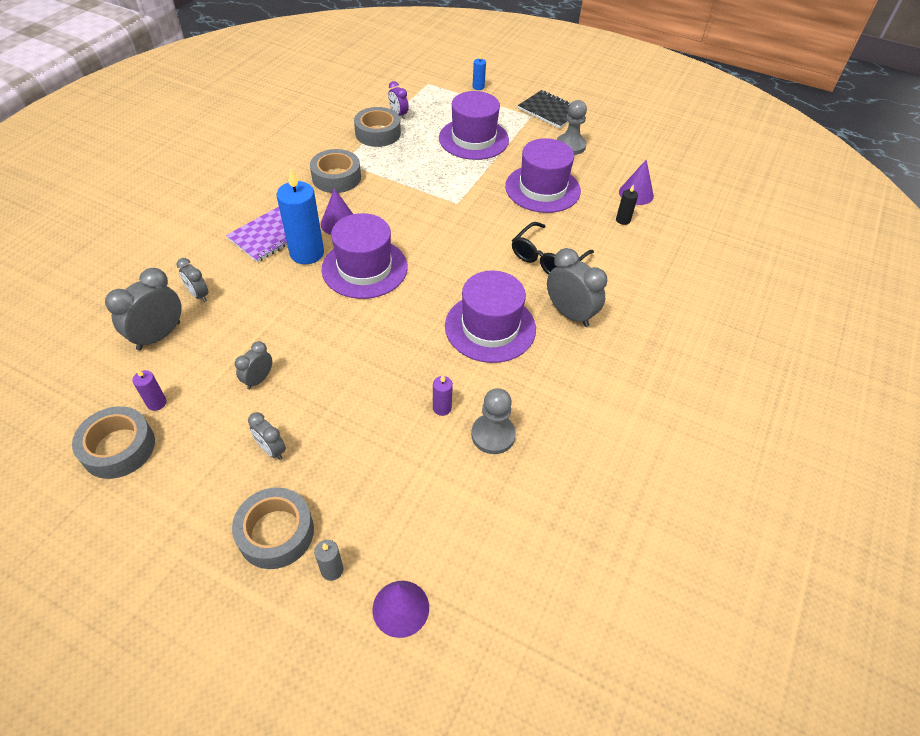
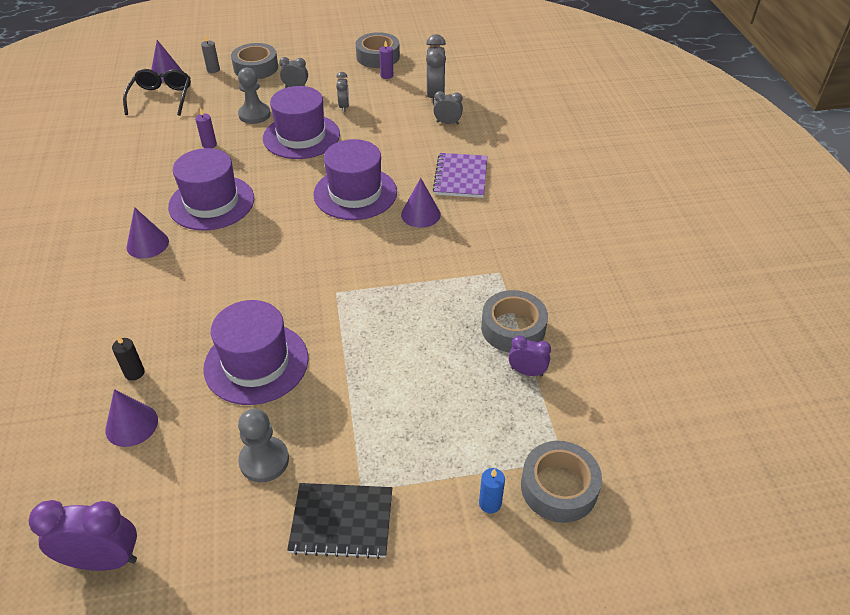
camera: 145 degrees right, 5 degrees down
(307, 253) = (414, 180): blue candle -> none
(336, 177) = (481, 252): grey tape -> grey tape (559, 487)
(473, 139) = (399, 390): purple hat -> purple hat (301, 136)
(493, 435) = (163, 147): grey pawn -> grey pawn (254, 115)
(547, 258) = (198, 282): black glasses -> black glasses (161, 98)
(570, 314) = (147, 244): grey clock -> purple cone
(671, 147) = (103, 560): none -> purple clock

